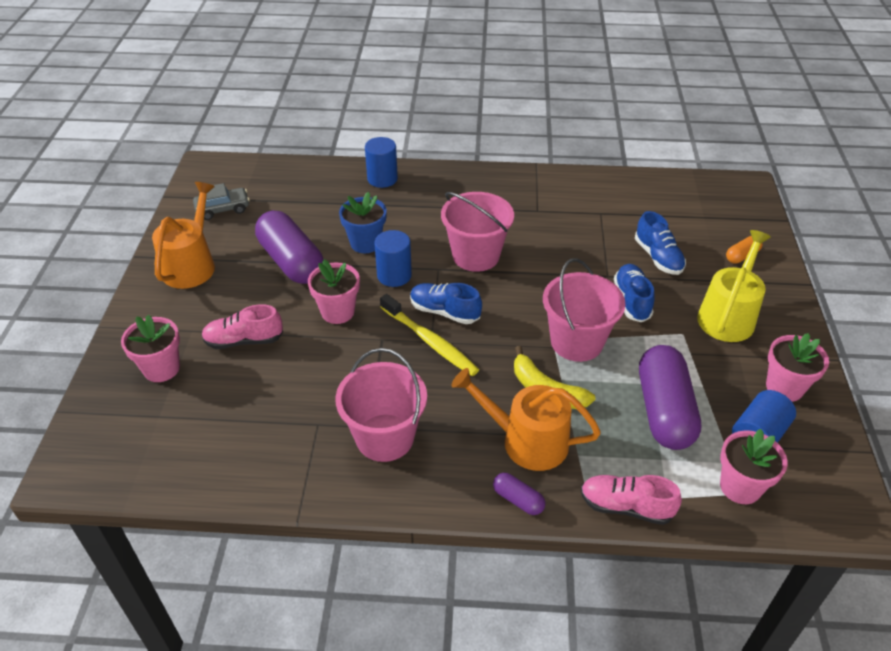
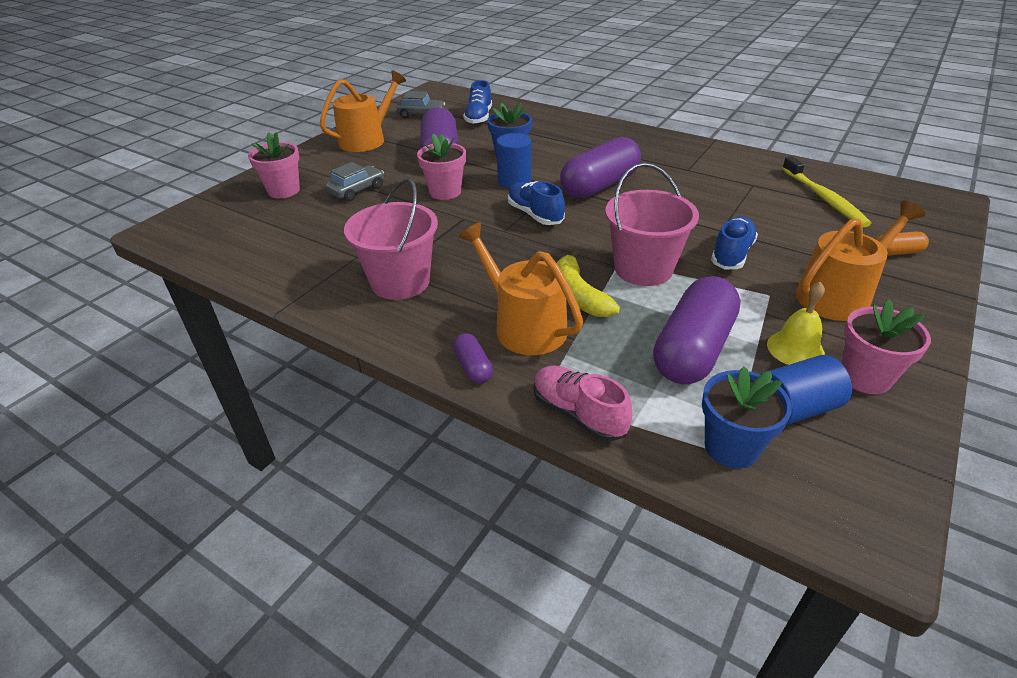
camera: 30 degrees right, 5 degrees down
(244, 340) = (357, 190): pink shoe -> grey car
(382, 179) = (563, 122): blue cylinder -> none
(430, 341) = (503, 230): yellow toothbrush -> yellow toothbrush (824, 198)
(476, 255) = (599, 185): pink bucket -> purple capsule
(658, 257) = (790, 230): blue shoe -> blue shoe (479, 118)
(728, 316) = (838, 296): yellow watering can -> orange watering can
(729, 380) = (795, 349): none -> yellow bell
(740, 487) = (731, 447): pink flower pot -> blue flower pot

